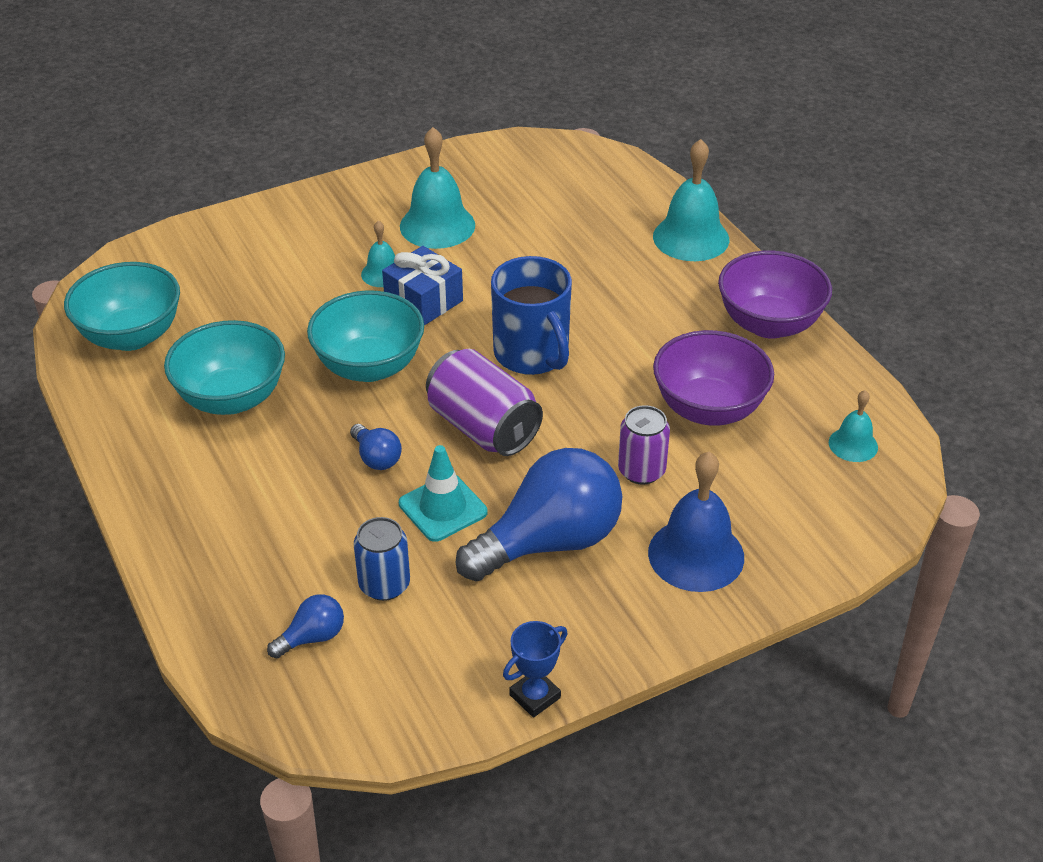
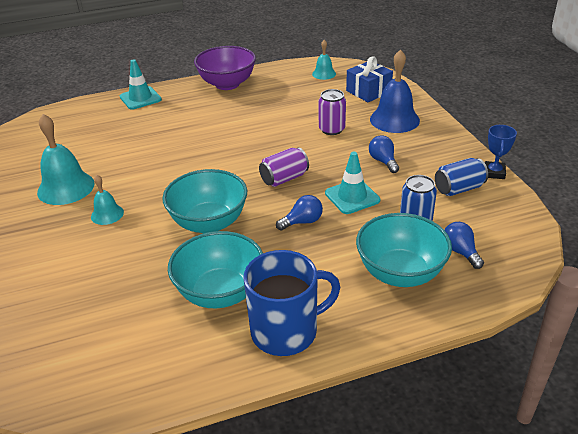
camera: 80 degrees left, 5 degrees down
(131, 336) = (114, 361): turquoise bowl -> turquoise bowl (400, 273)
(423, 301) = (149, 197): blue gift -> blue gift (368, 91)
(478, 642) = (459, 189): none -> blue can
(483, 427) = (284, 178): purple can -> purple can, size x0.64
(532, 354) = (222, 157): blue mug -> blue mug (286, 331)
(535, 696) = (494, 173): blue trophy -> blue trophy turned 45 degrees clockwise
(549, 542) = (383, 161): blue light bulb -> blue light bulb, size x0.44
(691, 238) = (140, 98): turquoise bell -> turquoise traffic cone
(708, 409) = (288, 106): purple bowl -> none

